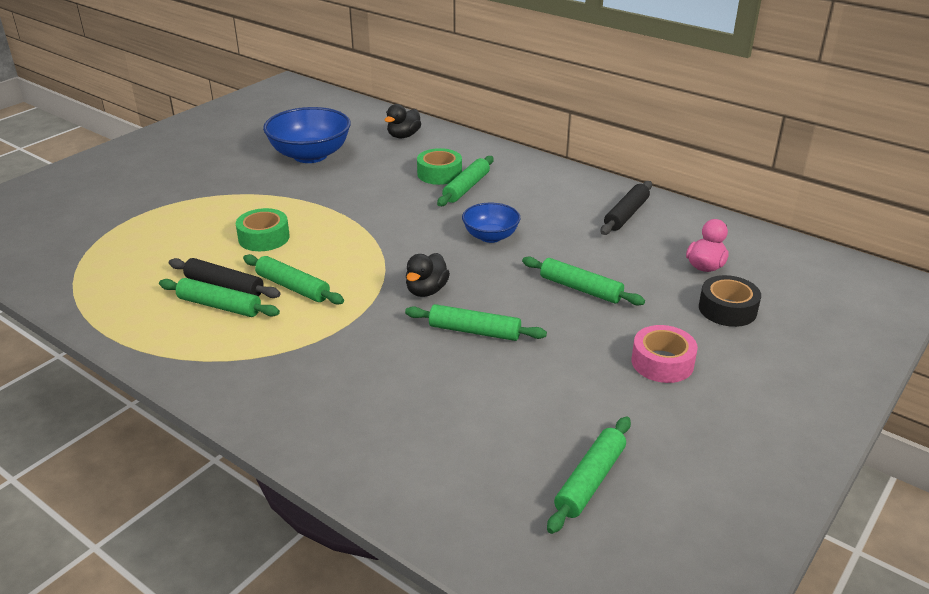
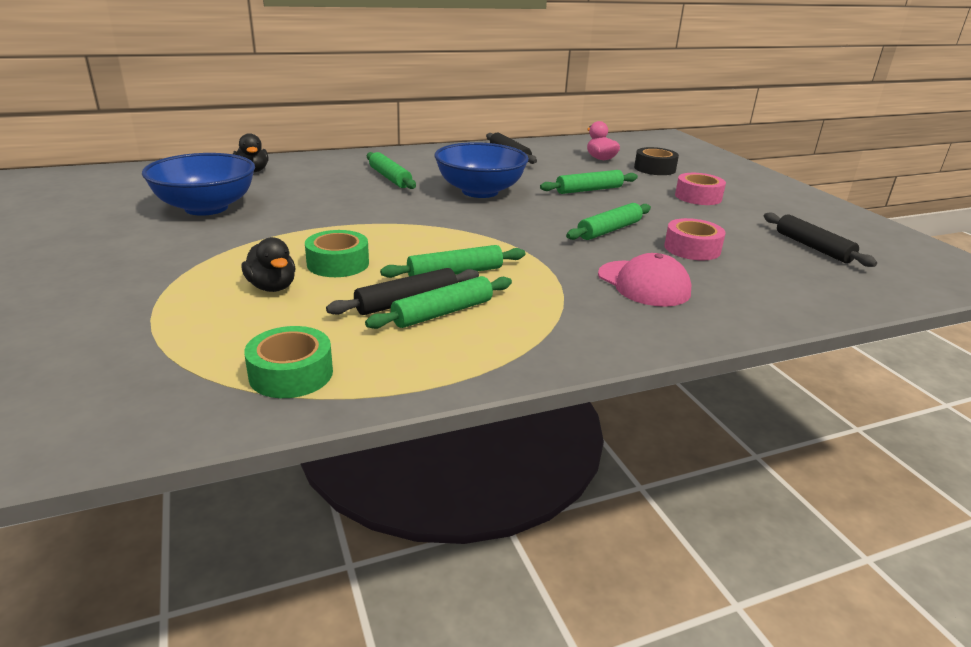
camera: 60 degrees left, 5 degrees down
(359, 383) = (643, 284): none -> pink cap
(426, 290) = (531, 229): black duck -> black duck (272, 287)
(439, 174) = (349, 179): green tape -> green tape (291, 374)
(482, 392) = (692, 248): none -> pink tape
(490, 236) = (480, 191): blue bowl -> blue bowl, size x1.72
(590, 480) = (813, 247): green rolling pin -> black rolling pin

